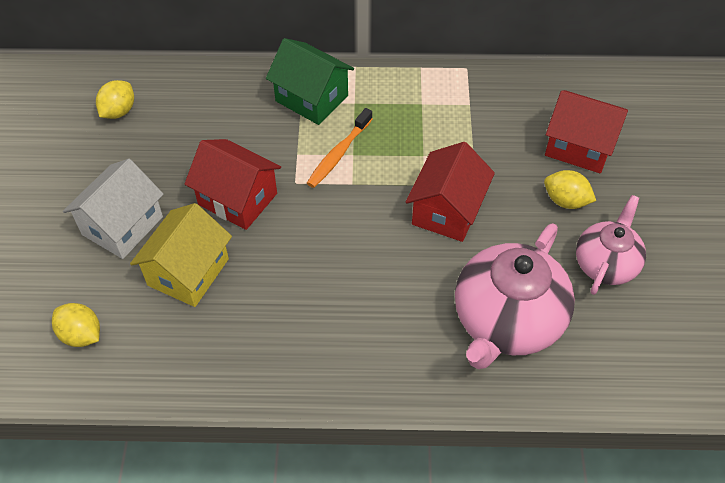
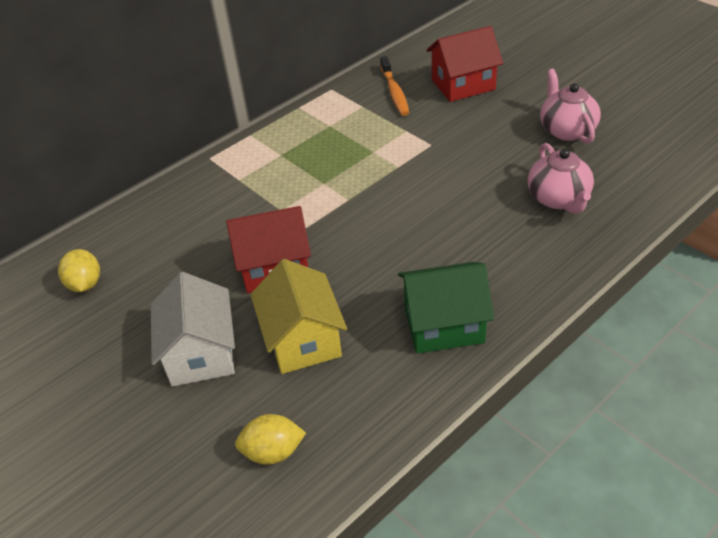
camera: 40 degrees left, 10 degrees down
(311, 98) = (244, 172): green house -> green house (444, 325)
(338, 154) = (312, 190): orange toothbrush -> orange toothbrush (394, 92)
(447, 210) = (434, 169): red house -> none
(507, 321) = (558, 199): pink teapot -> pink teapot, size x0.61
(565, 201) = (497, 115): yellow lemon -> none

